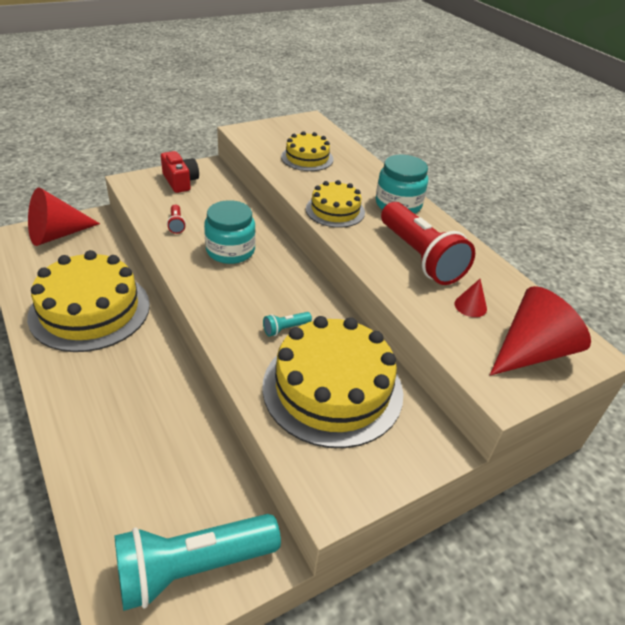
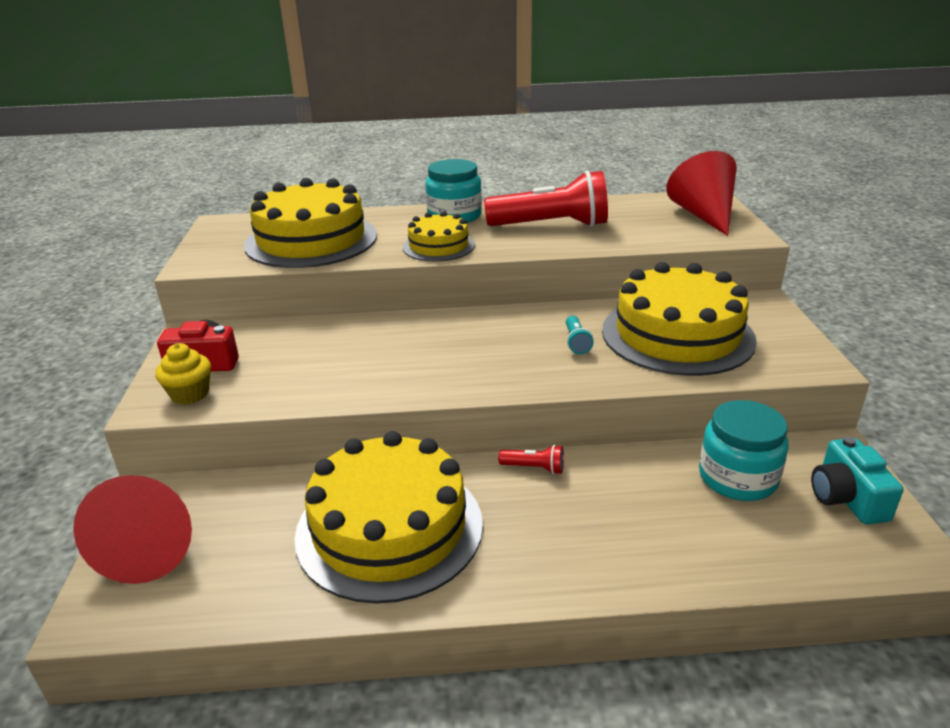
camera: 60 degrees left, 10 degrees down
(146, 188) = (190, 394): none -> yellow cupcake
(176, 224) = (313, 381): red flashlight -> red flashlight (534, 468)
(193, 567) = (846, 498): turquoise flashlight -> turquoise camera
(230, 251) = (408, 351): turquoise jar -> turquoise jar (737, 477)
(307, 158) = (311, 240): yellow cake -> yellow cake, size x1.86
(470, 306) = (636, 222): red cone -> none

